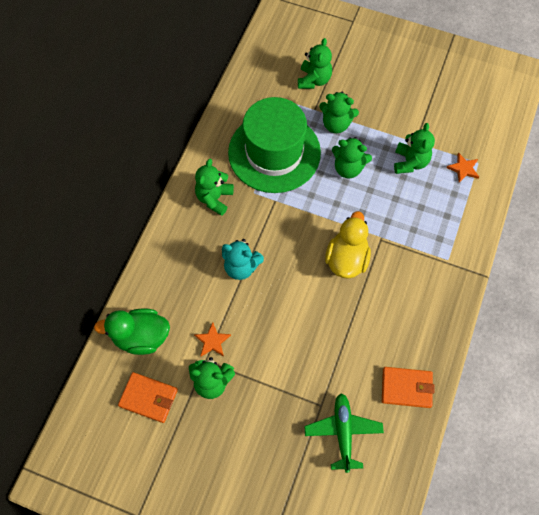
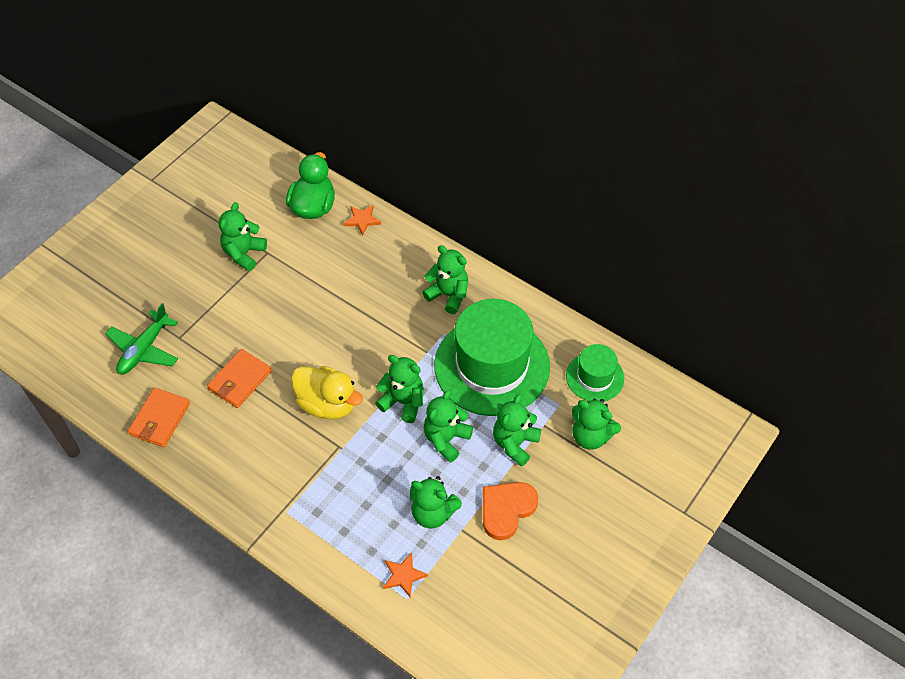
camera: 105 degrees right, 10 degrees down
(148, 398) = (251, 203): orange wallet -> orange wallet (240, 380)
(212, 341) = (284, 262): orange star -> orange star (362, 220)
(241, 267) = (356, 302): turquoise teddy bear -> none
(263, 85) = (595, 377): none -> green hat
(326, 205) = (403, 402): none -> green teddy bear
(343, 432) = (144, 349): green plane -> green plane turned 105 degrees clockwise
(390, 118) = (506, 510): none -> orange heart

